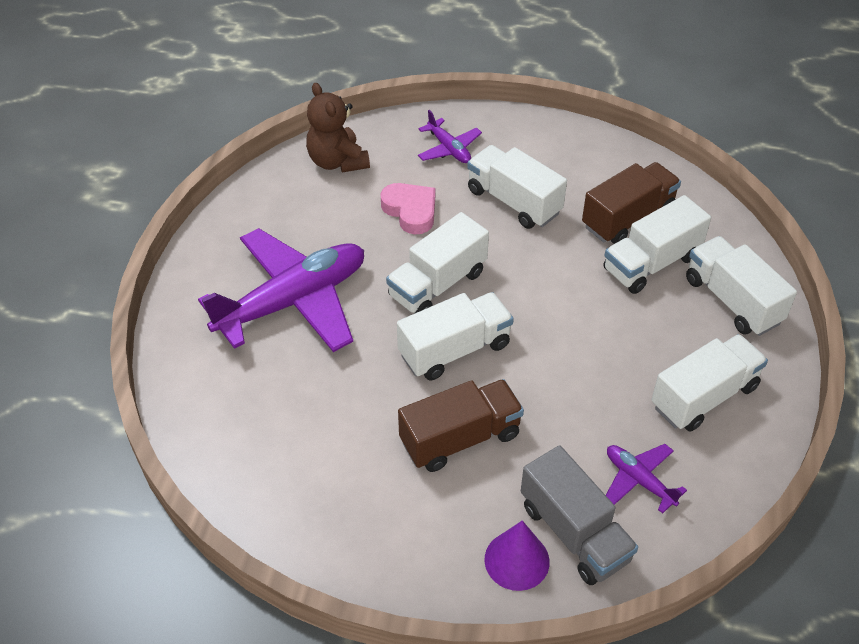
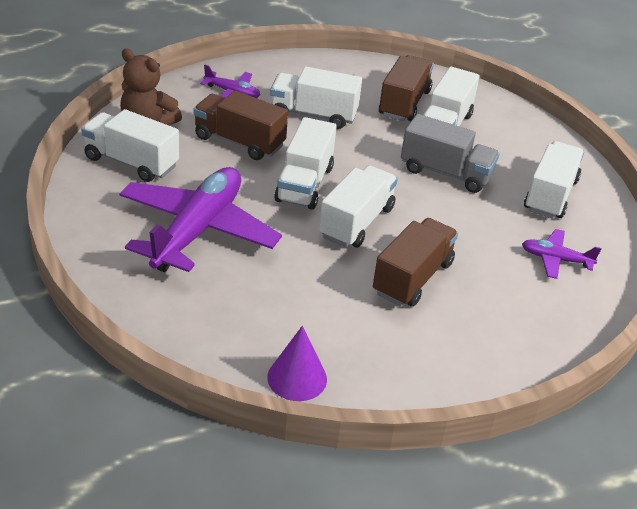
camera: 35 degrees left, 10 degrees down
(410, 211) = (239, 142): pink heart -> brown truck
(517, 560) = (522, 340): purple cone -> purple cone (297, 378)
(574, 533) = (544, 307): grey truck -> grey truck (445, 173)
(732, 301) = (516, 133): white truck -> white truck (131, 162)

